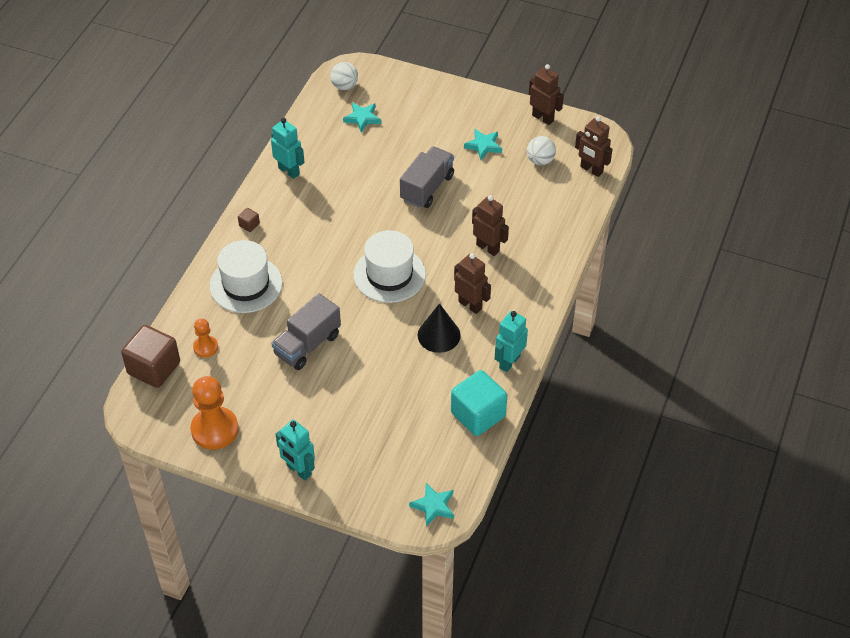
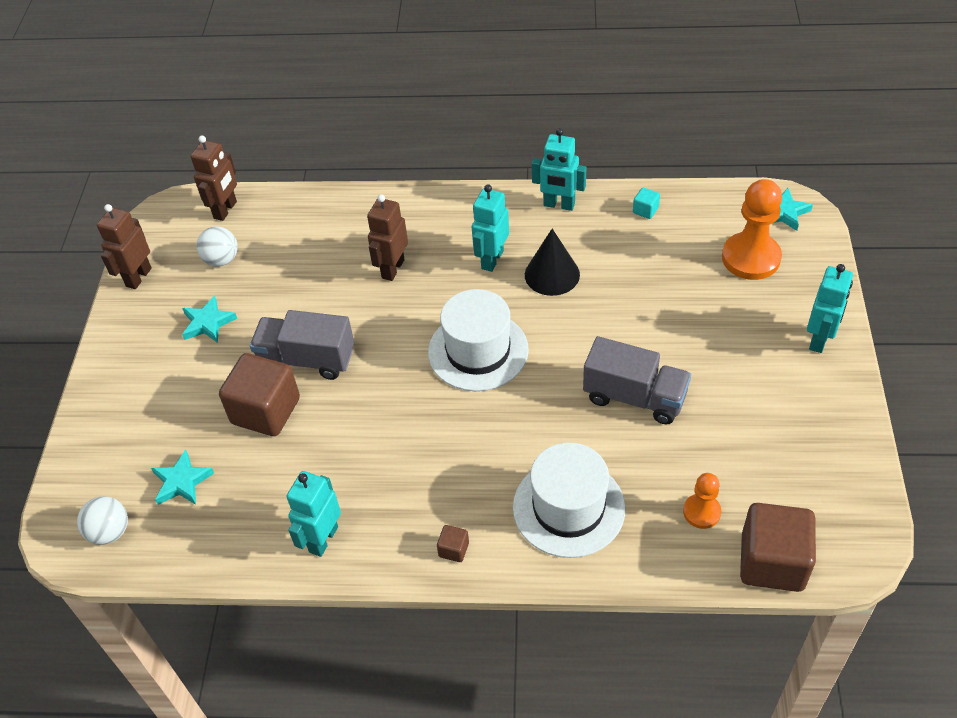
camera: 105 degrees left, 0 degrees up
(214, 429) = (820, 446): orange pawn -> orange pawn (751, 258)
(395, 162) = (266, 411): none -> brown cube
(470, 305) = (492, 259): brown robot -> turquoise robot
(478, 415) = (645, 210): turquoise cube -> turquoise cube, size x0.42

